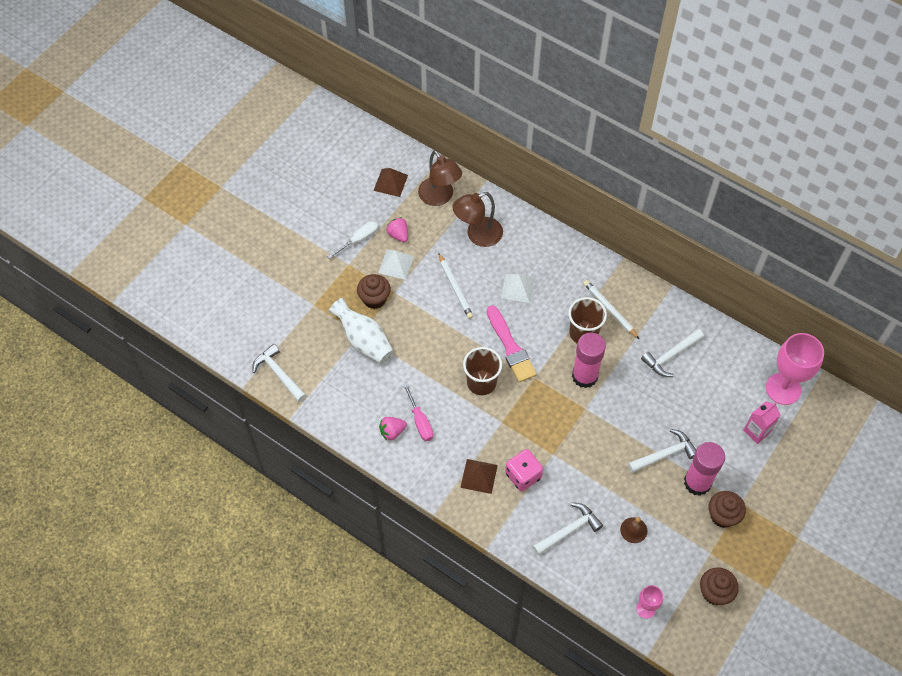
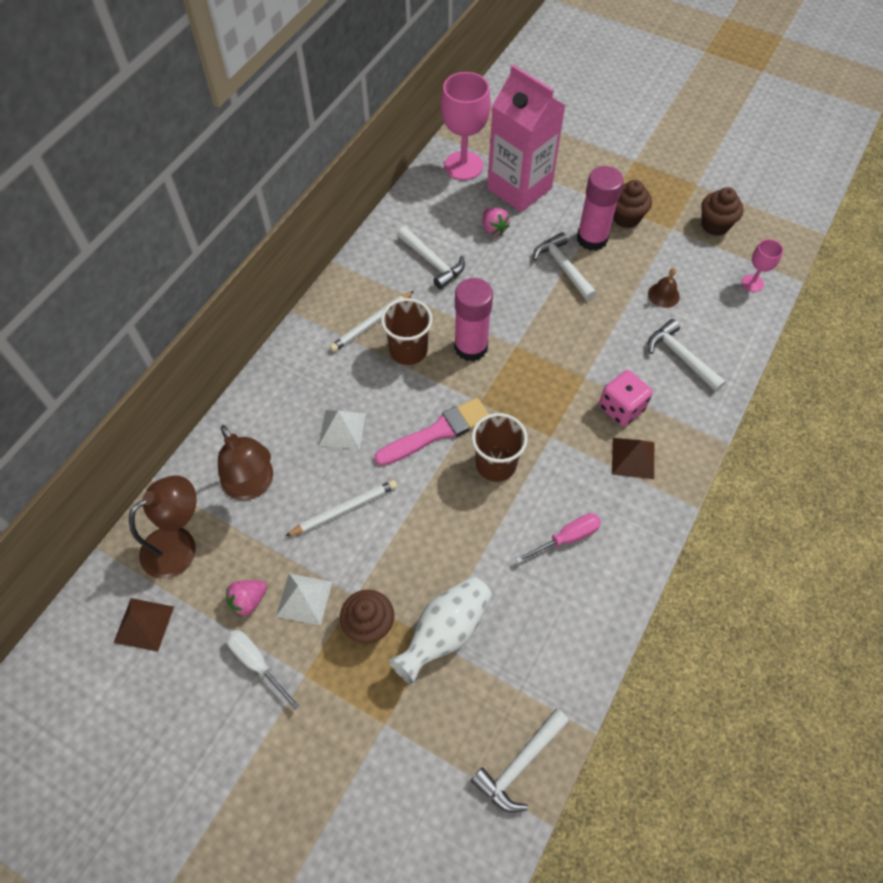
camera: 95 degrees left, 0 degrees up
(392, 432) = (590, 574): pink strawberry -> pink strawberry (494, 229)
(756, 431) = (519, 188): pink carton -> pink carton, size x2.15

